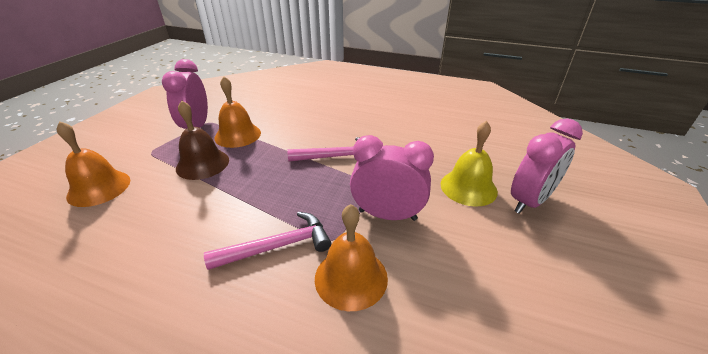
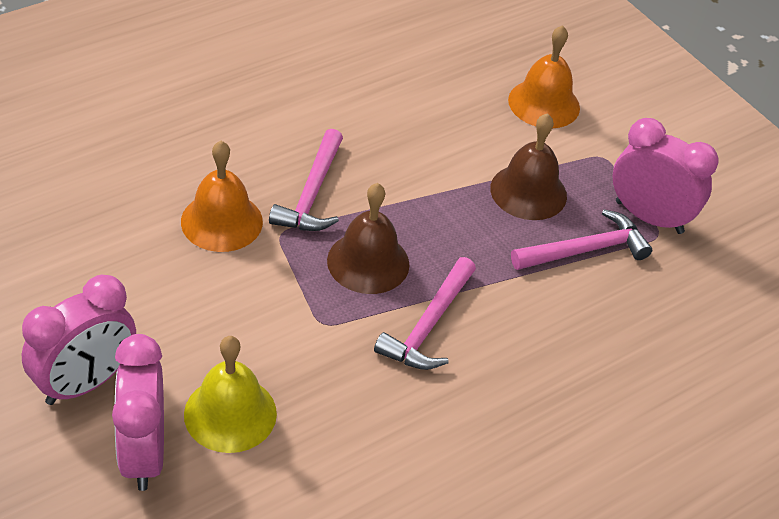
camera: 120 degrees right, 10 degrees up
(238, 135) = (585, 250): orange bell -> pink hammer
(316, 193) = (368, 262): none -> brown bell
(387, 215) = (268, 298): pink clock -> pink clock (85, 383)

